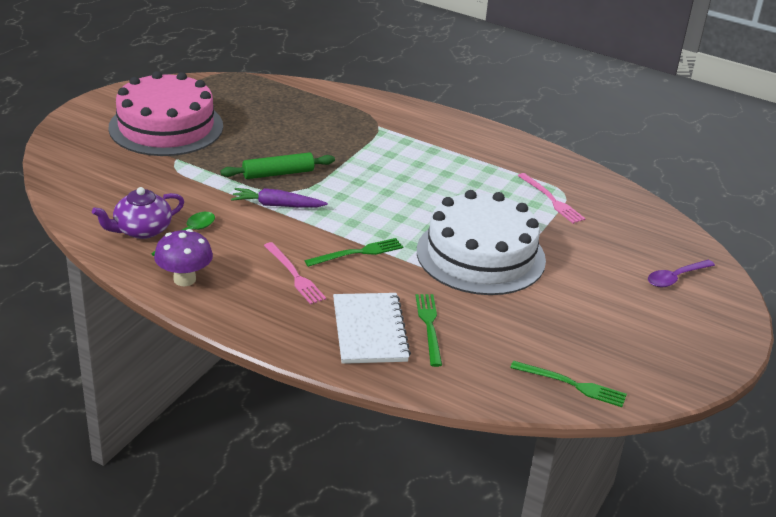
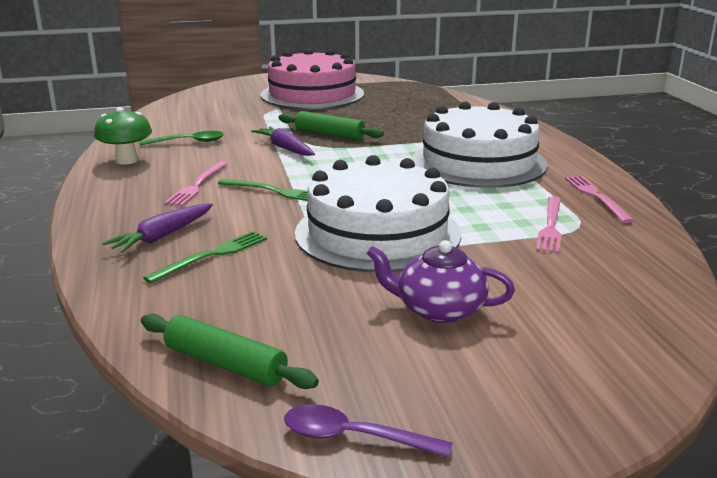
camera: 50 degrees right, 10 degrees down
(141, 230) = (168, 131): purple teapot -> purple teapot (438, 309)
(184, 279) = (127, 160): purple mushroom -> green mushroom
(370, 330) = (162, 236): white notebook -> purple carrot
(427, 159) = (478, 162): none -> white cake
(535, 161) = (596, 197): none -> pink fork
(572, 384) = (225, 363): green fork -> green rolling pin
(675, 278) = (574, 344): purple spoon -> purple spoon (354, 437)

